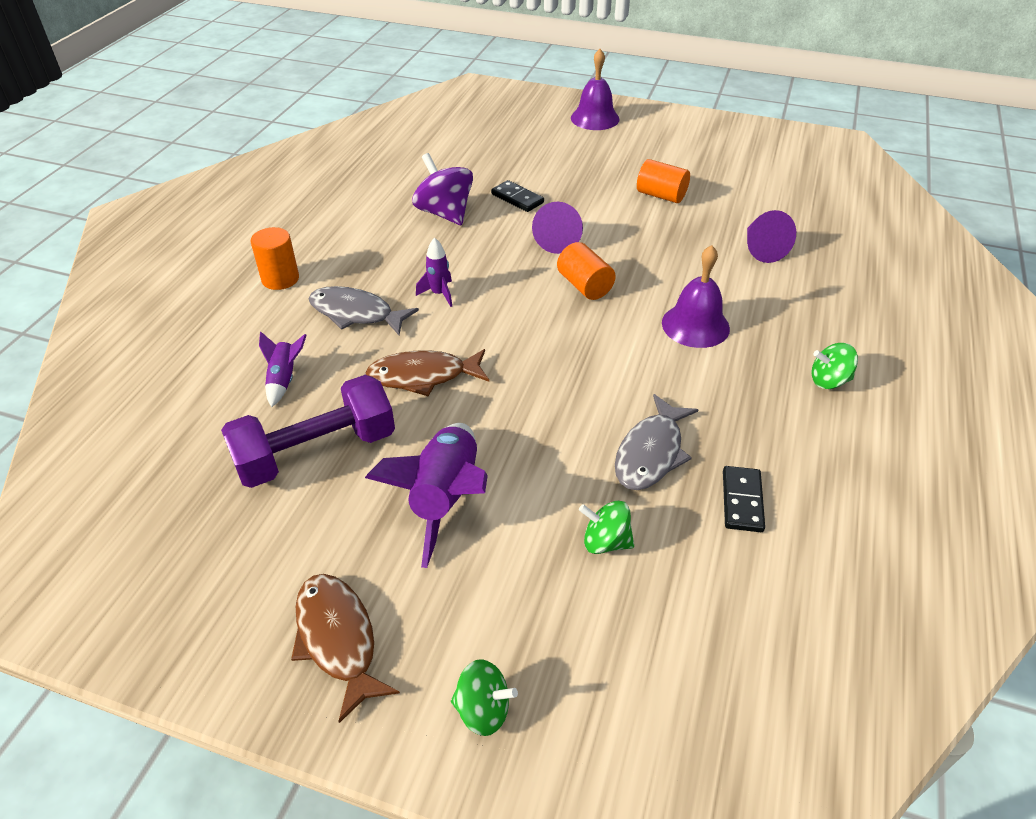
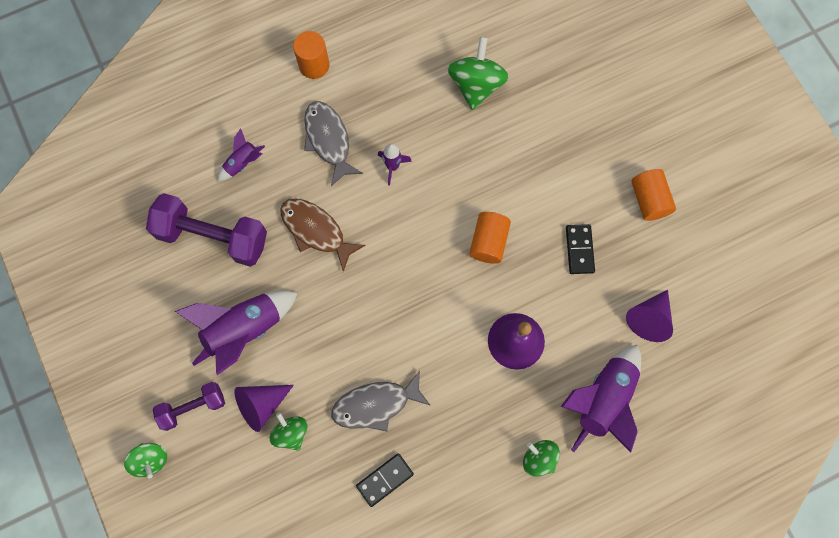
camera: 45 degrees right, 30 degrees up
(338, 639) = (126, 364): brown fish -> none
(445, 213) = (476, 85): purple spinning top -> green spinning top
(470, 611) = (192, 407): none -> purple dumbbell
(517, 198) = (542, 112): black domino -> black domino (579, 250)
(558, 240) = (521, 182): purple cone -> purple cone (261, 405)
(595, 118) = (712, 61): purple bell -> none
(809, 312) = (603, 400): none -> purple rocket

